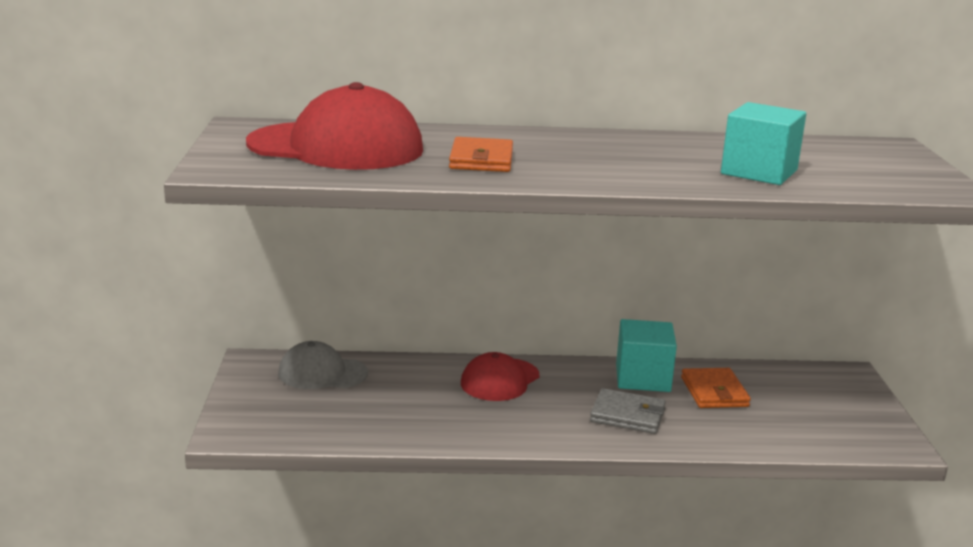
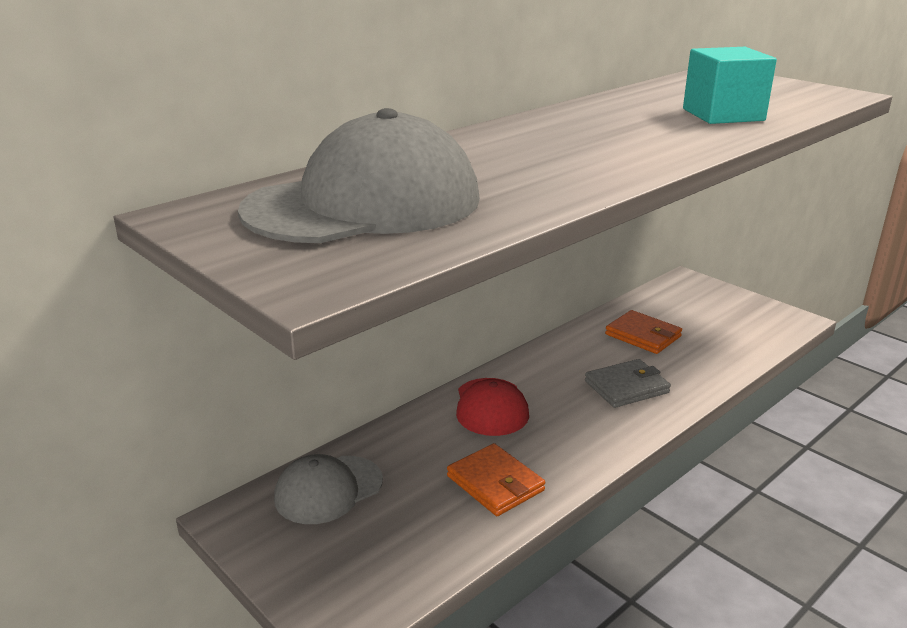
camera: 40 degrees left, 5 degrees up
(336, 147) = (364, 204): red cap -> grey cap
(481, 160) = (527, 170): orange wallet -> orange wallet (495, 483)
(642, 378) = (583, 348): turquoise cube -> none

